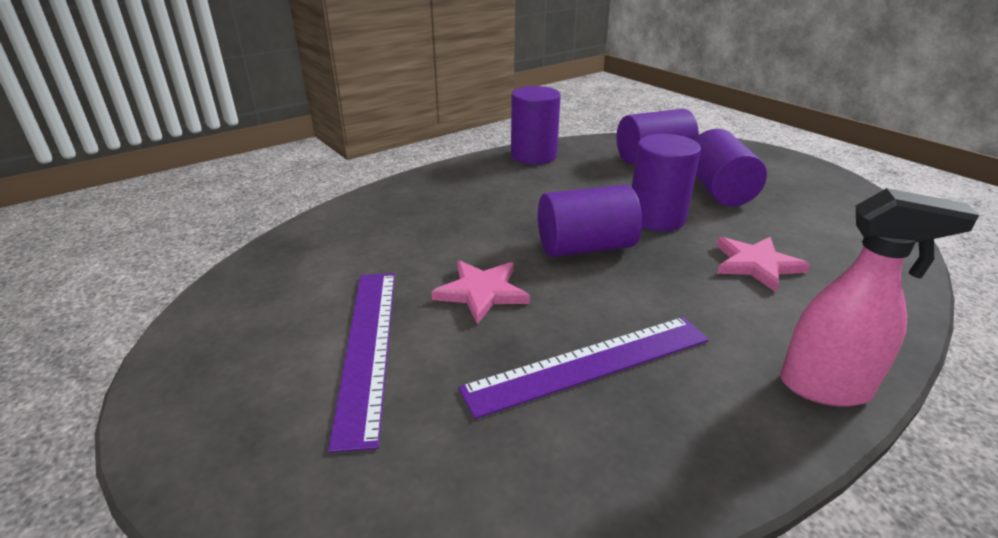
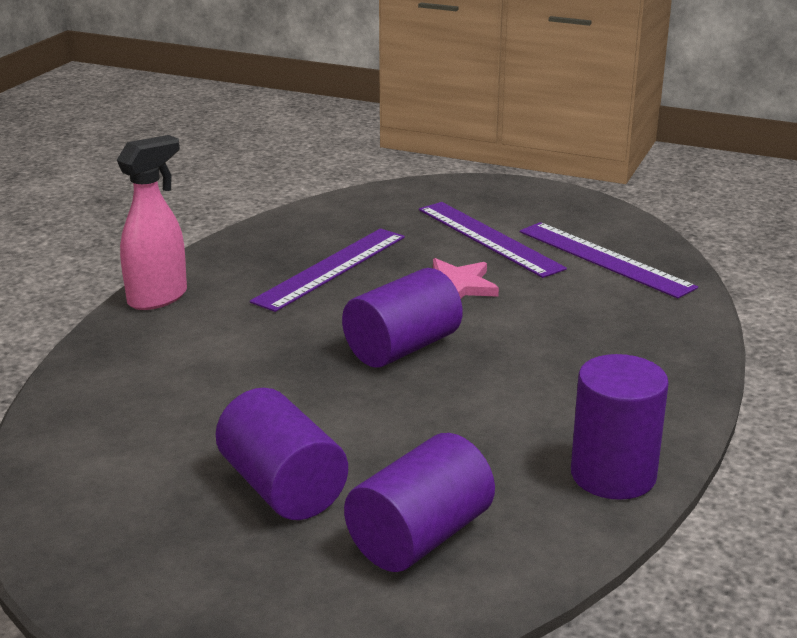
camera: 150 degrees right, 5 degrees down
(310, 277) = (604, 259): none -> purple ruler
(656, 218) = (348, 409): purple cylinder -> none
(756, 265) = (216, 379): pink star -> none
(826, 388) = (158, 298): pink spray bottle -> pink spray bottle turned 150 degrees clockwise

